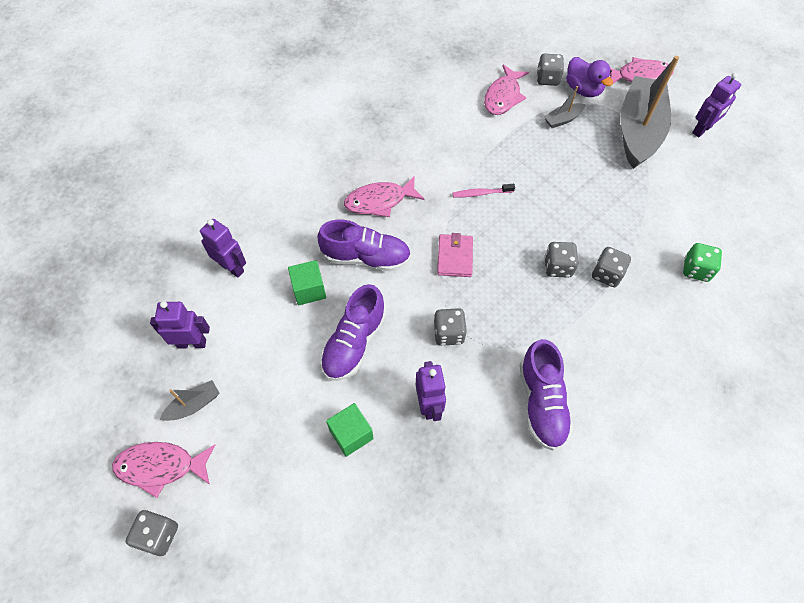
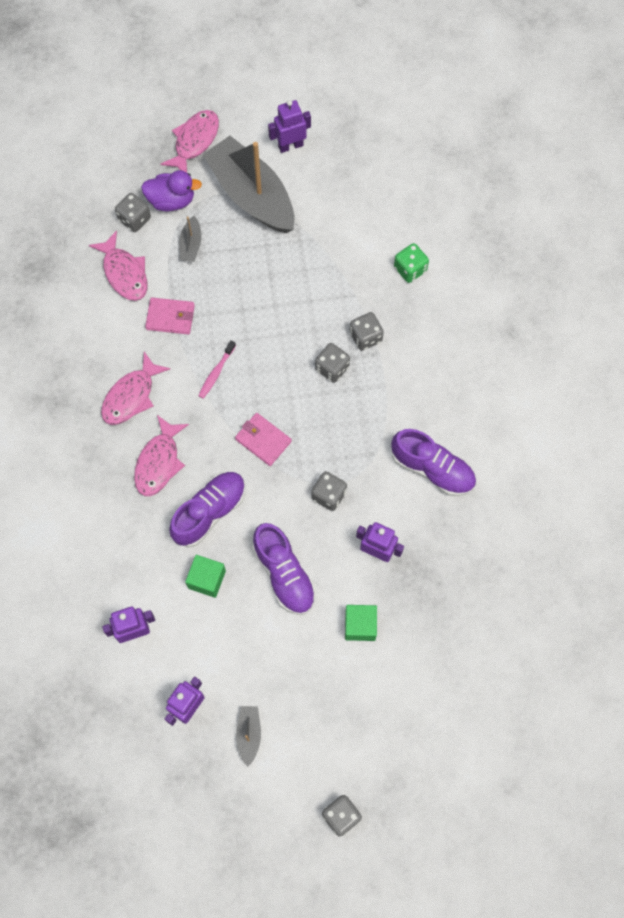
camera: 55 degrees left, 10 degrees up
(161, 467) = (285, 787): pink fish -> pink fish (131, 396)
(496, 141) = (170, 317): none -> pink wallet
(702, 130) = (290, 145): purple robot -> purple robot turned 105 degrees counterclockwise

